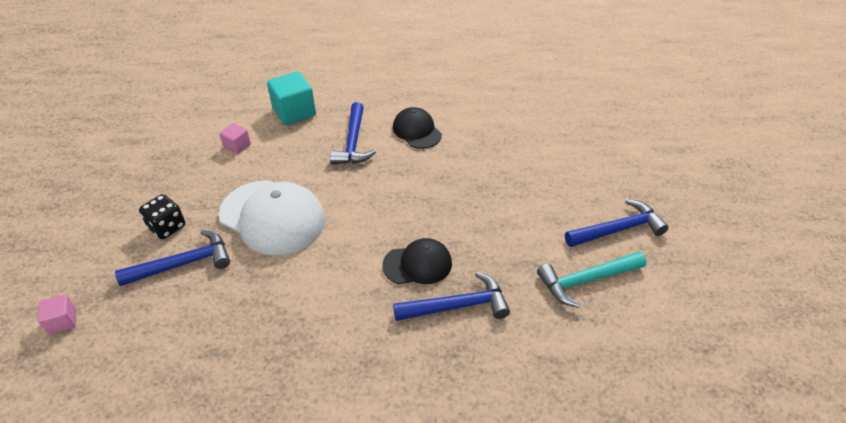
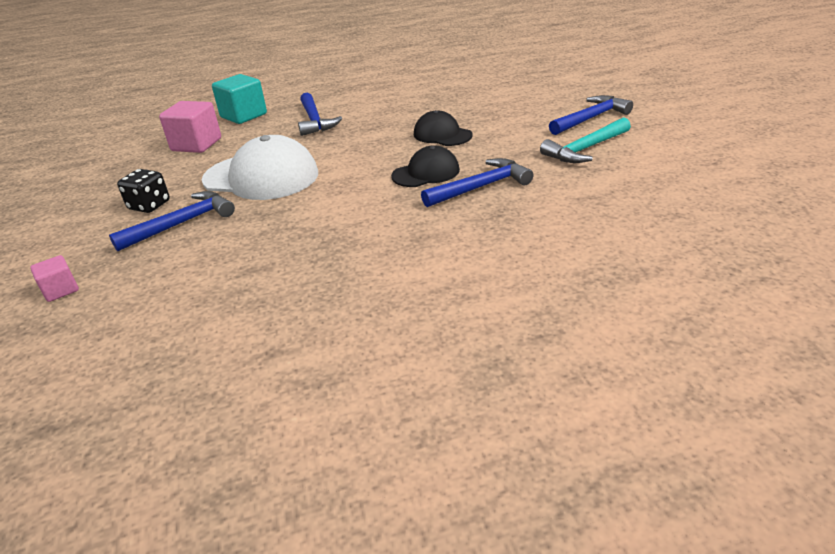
camera: 15 degrees left, 10 degrees down
(237, 146) = (196, 145): pink cube -> pink cube, size x1.85
(417, 131) = (372, 104): black cap -> black cap (442, 135)

